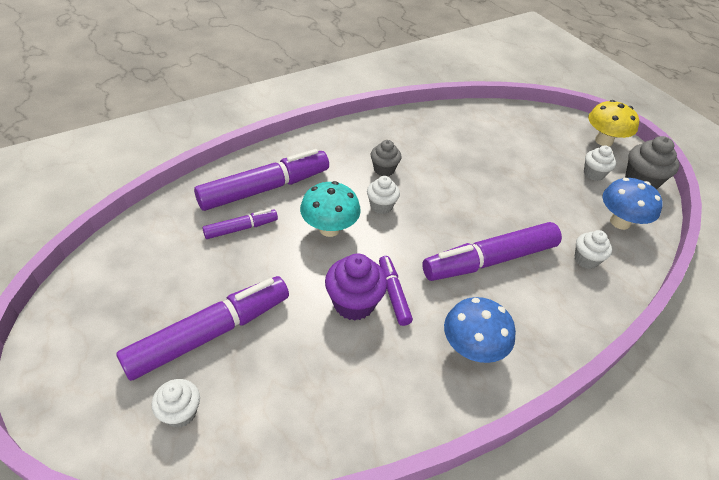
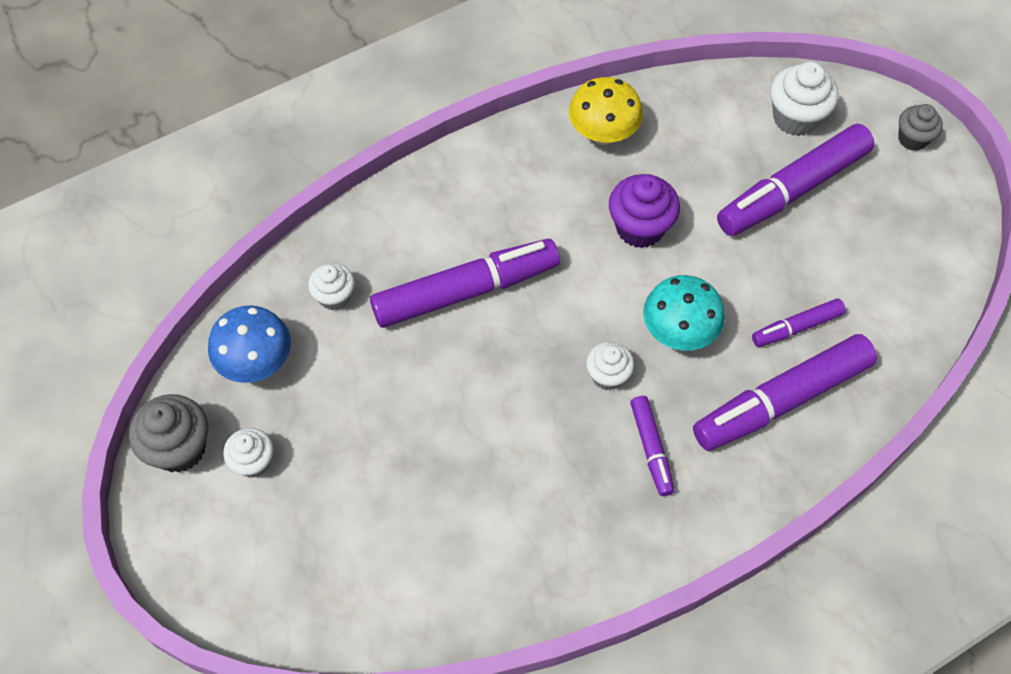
camera: 175 degrees left, 15 degrees up
(180, 413) = (795, 118): white cupcake -> white cupcake, size x1.56
(384, 169) = (603, 451): grey cupcake -> grey cupcake (912, 139)
(393, 294) = (593, 241): purple marker -> purple marker (651, 449)
(472, 349) = (509, 181): blue mushroom -> none
(603, 141) = (197, 550): yellow mushroom -> yellow mushroom (603, 134)

